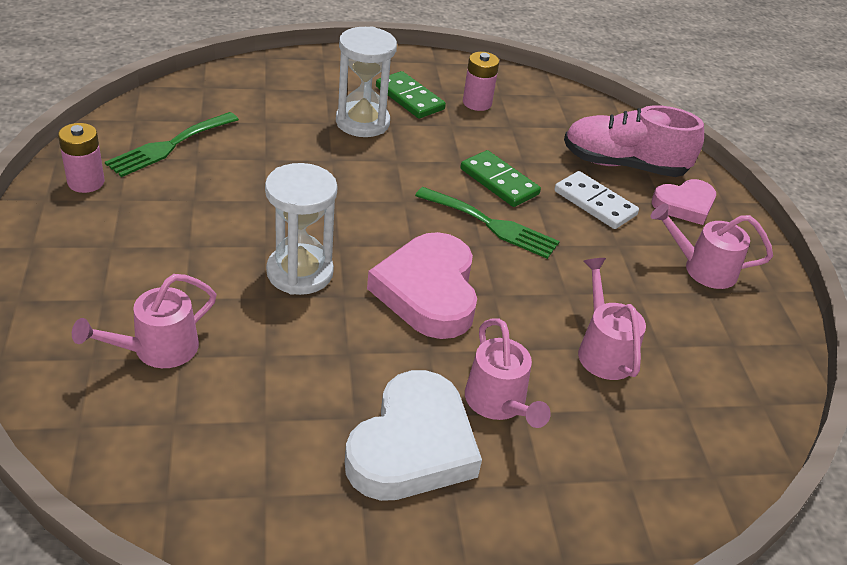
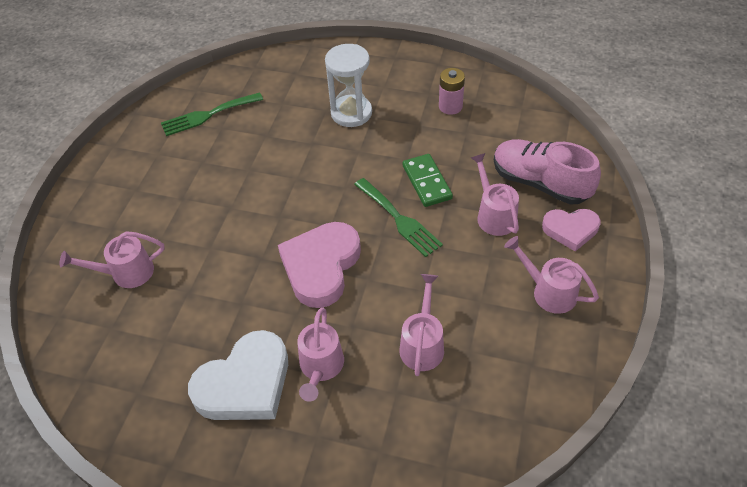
camera: 30 degrees right, 10 degrees up
(86, 182) = (143, 137): pink battery -> none
(300, 272) = (242, 233): white hourglass -> none
(410, 98) = (399, 95): green domino -> none
(595, 203) = (493, 214): white domino -> pink watering can

